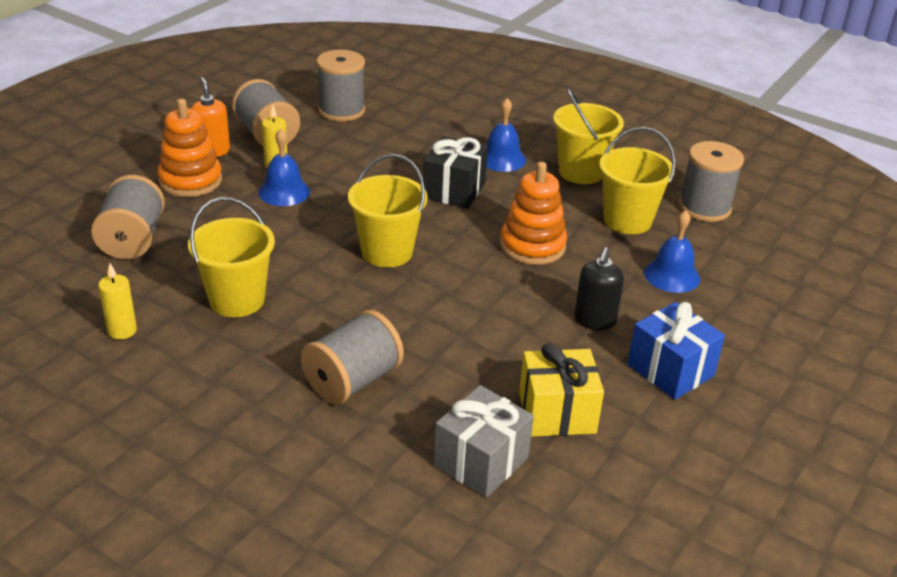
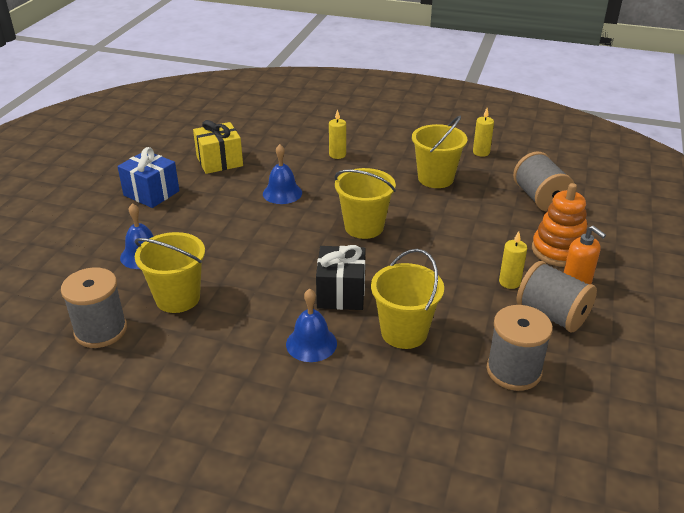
camera: 165 degrees right, 0 degrees up
(284, 192) = (478, 258): blue bell -> blue bell (282, 193)
(353, 381) = (337, 155): grey spool -> yellow candle
(481, 461) = (255, 137): grey gift -> none
(532, 246) = (256, 256): orange stacking toy -> none
(581, 172) = (226, 346): yellow bucket -> yellow bucket (404, 332)
(594, 320) = (201, 212): black soap dispenser -> none

